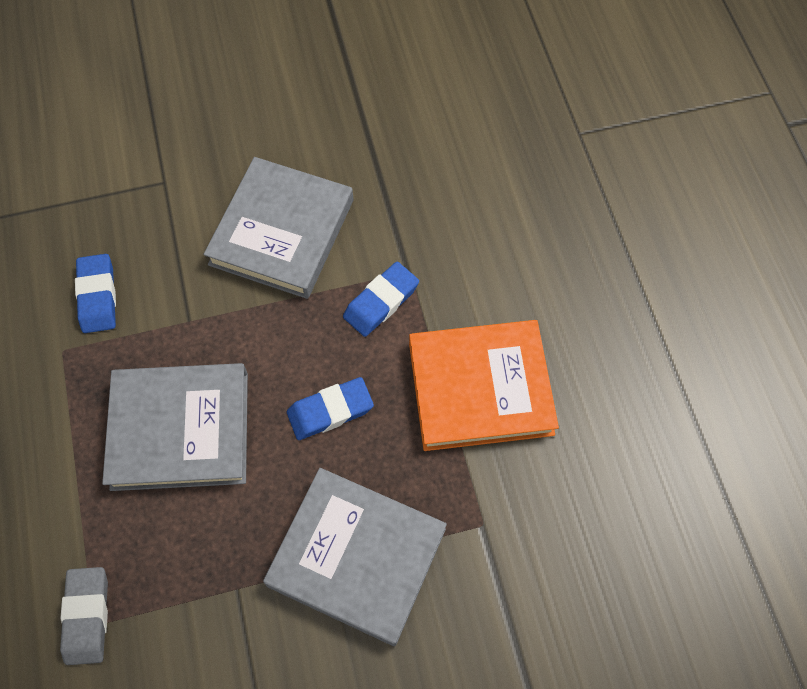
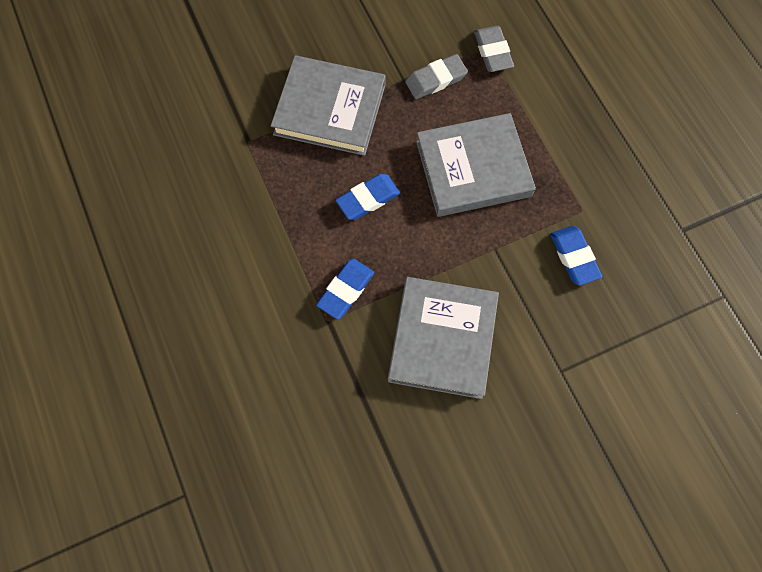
camera: 170 degrees right, 5 degrees up
(189, 581) = (435, 79): none -> grey eraser
(480, 388) = (258, 233): orange book -> none

